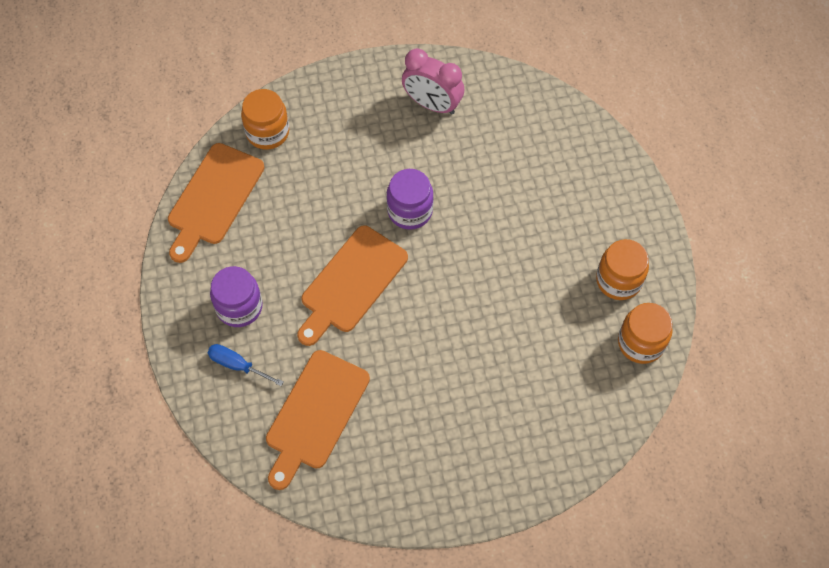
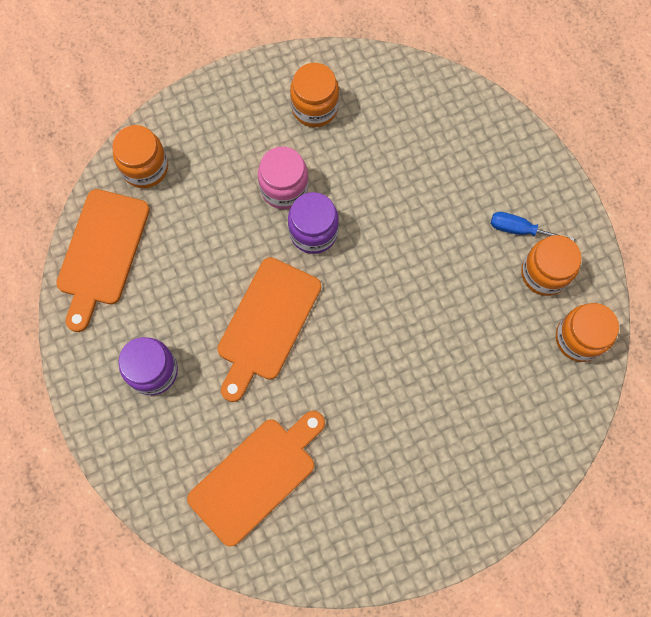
camera: 10 degrees left, 10 degrees up
(238, 365) = (164, 437): blue screwdriver -> blue screwdriver (520, 230)
(315, 414) = (256, 477): orange cutting board -> orange cutting board turned 150 degrees counterclockwise
(390, 169) = (284, 188): none -> pink jar
(432, 104) = (315, 107): pink clock -> orange jar

